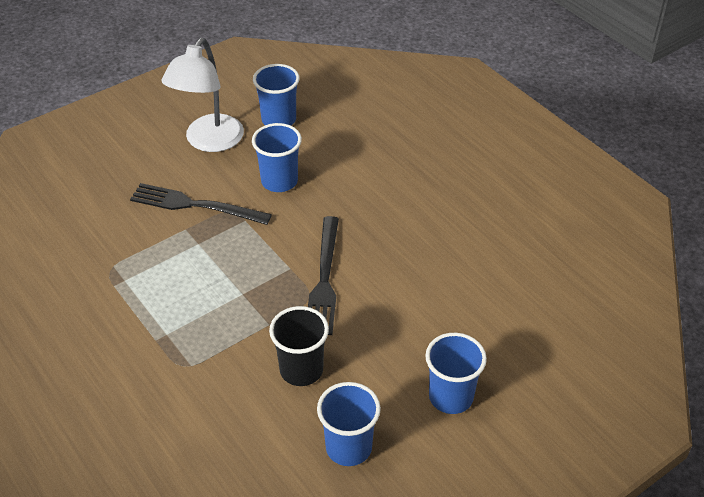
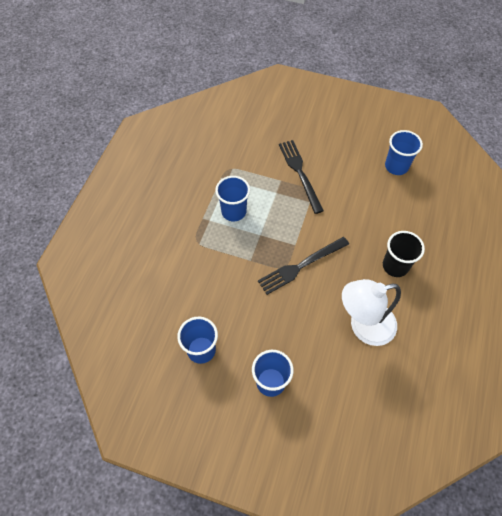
camera: 55 degrees right, 15 degrees up
(209, 142) = (349, 147): white lamp -> white lamp (363, 326)
(279, 181) = (351, 198): blue cup -> blue cup (234, 211)
(301, 370) = (233, 295): black cup -> black cup (395, 266)

